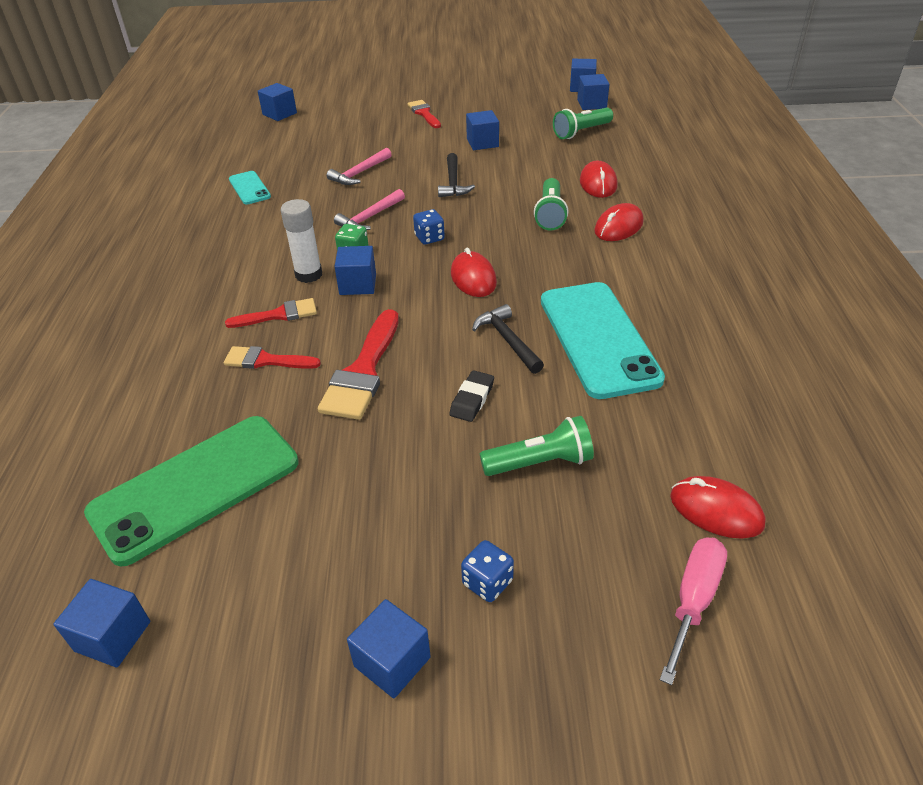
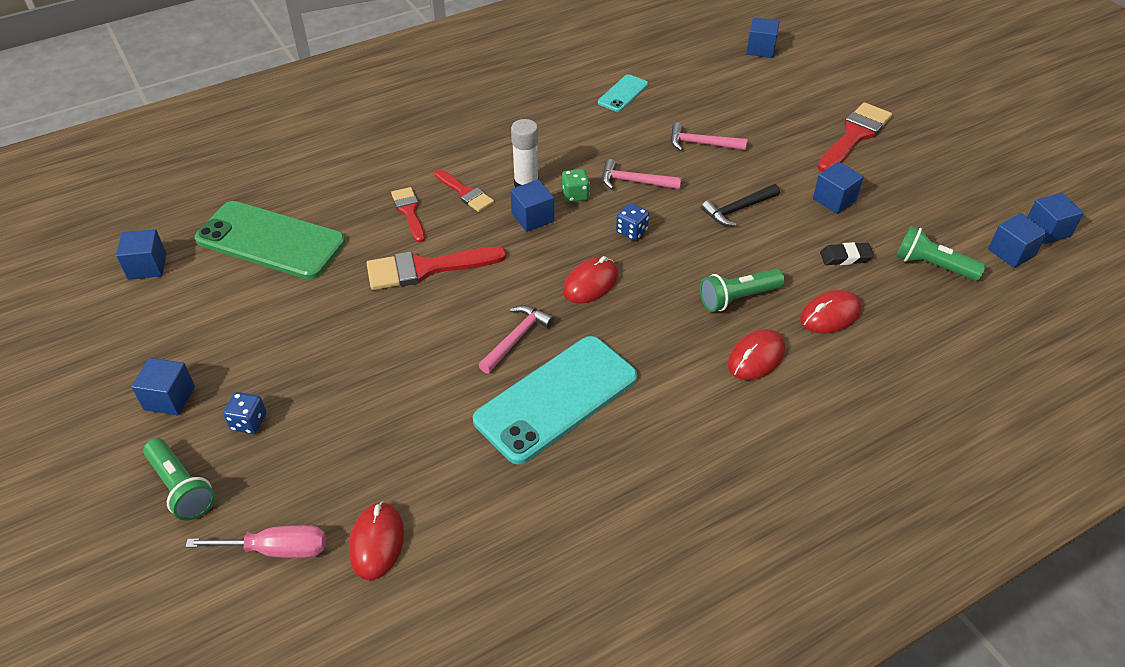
camera: 60 degrees right, 5 degrees up
(424, 113) = (854, 136): red brush -> red brush, size x1.65
(472, 399) = (429, 344): black eraser -> black eraser (845, 257)
(507, 340) = (516, 338): black hammer -> pink hammer
(540, 463) = (378, 411): green flashlight -> green flashlight (181, 488)
(618, 227) = (756, 357): red mouse -> red mouse turned 60 degrees counterclockwise

